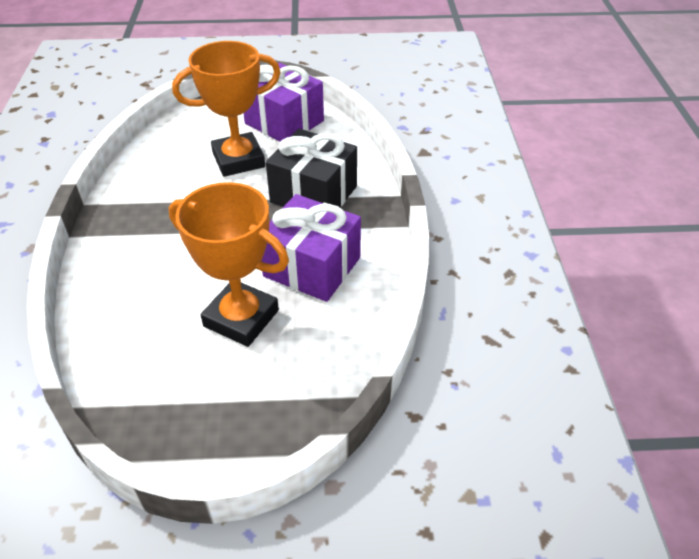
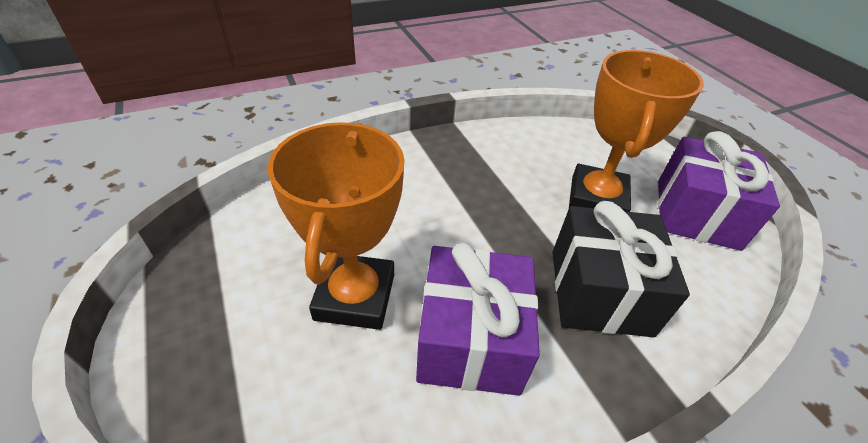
camera: 65 degrees right, 0 degrees up
(238, 160) = (597, 198): orange trophy -> orange trophy turned 60 degrees clockwise

